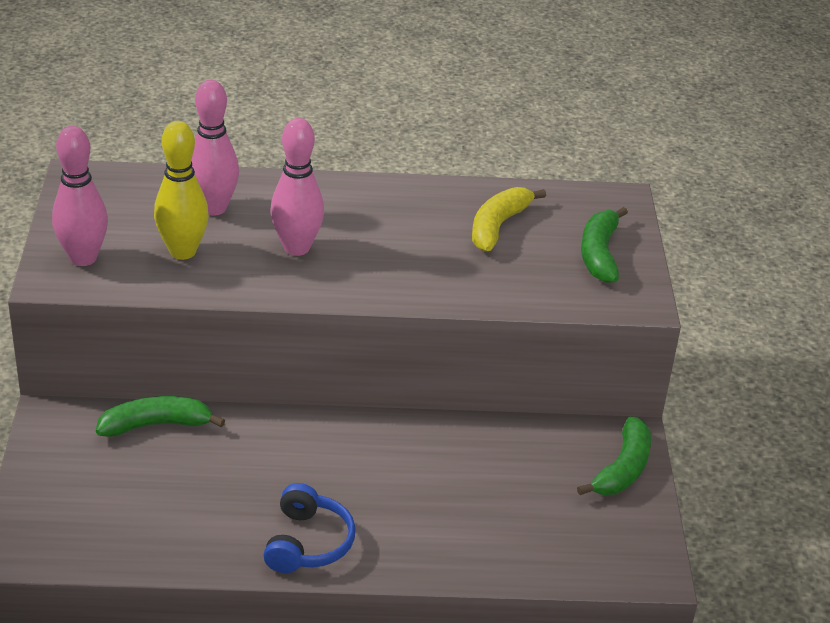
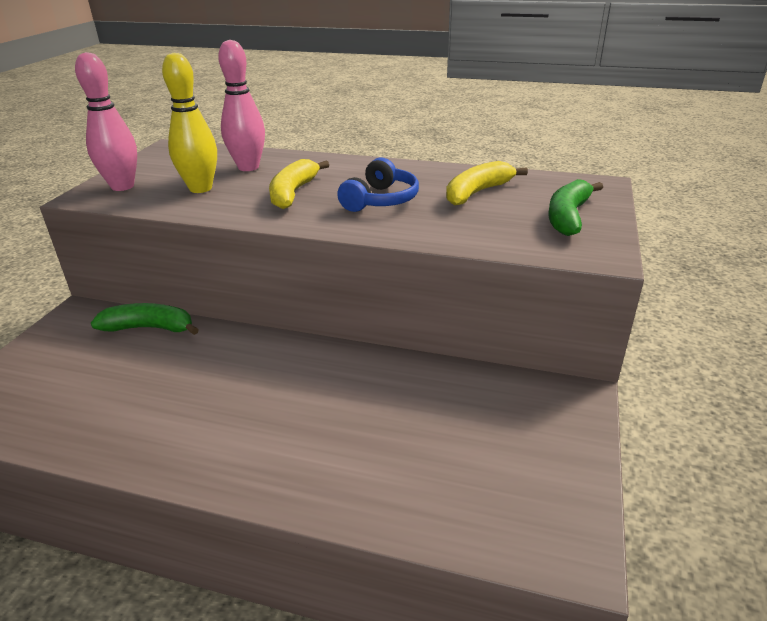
camera: 20 degrees right, 5 degrees down
(296, 248) = (293, 193): pink bowling pin -> yellow banana
(308, 543) = (203, 450): blue headphones -> blue headphones (380, 200)
(622, 469) = (563, 427): green banana -> none

